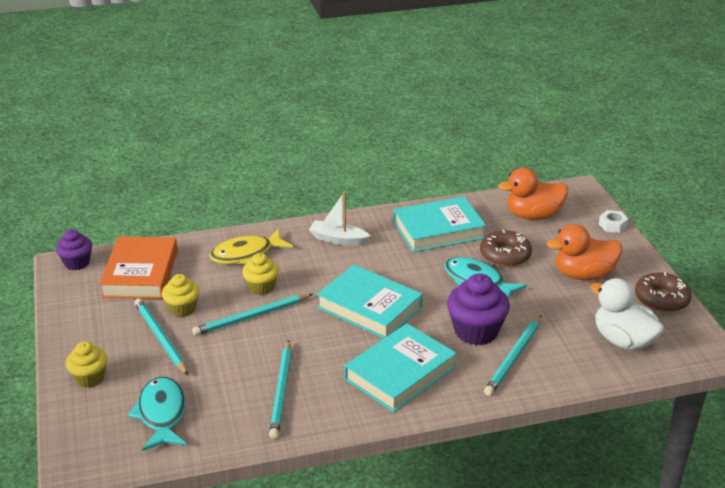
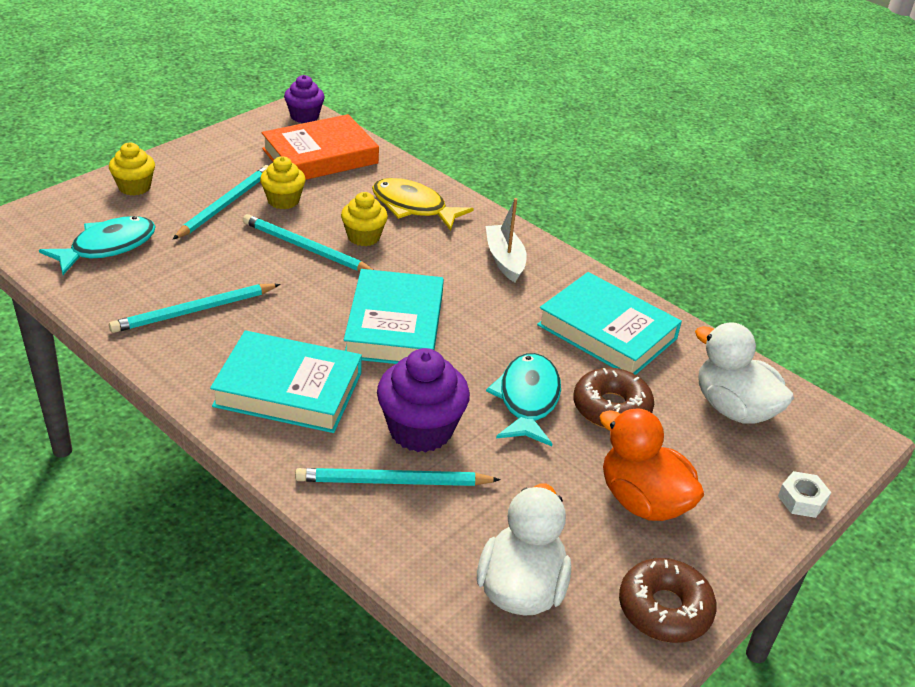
camera: 55 degrees right, 5 degrees up
(533, 216) = (734, 408): orange duck -> white duck

